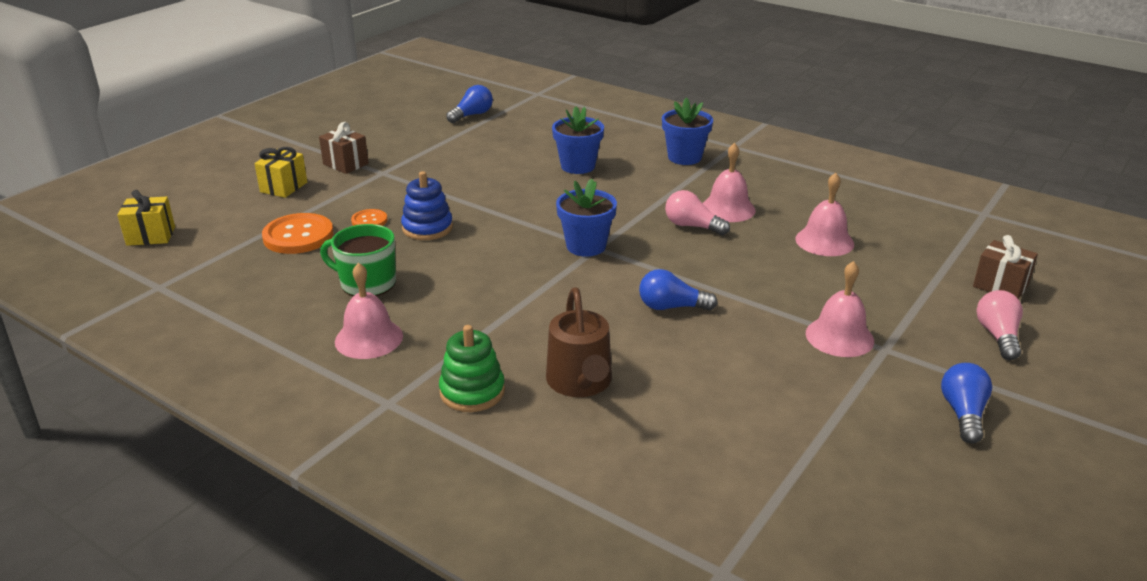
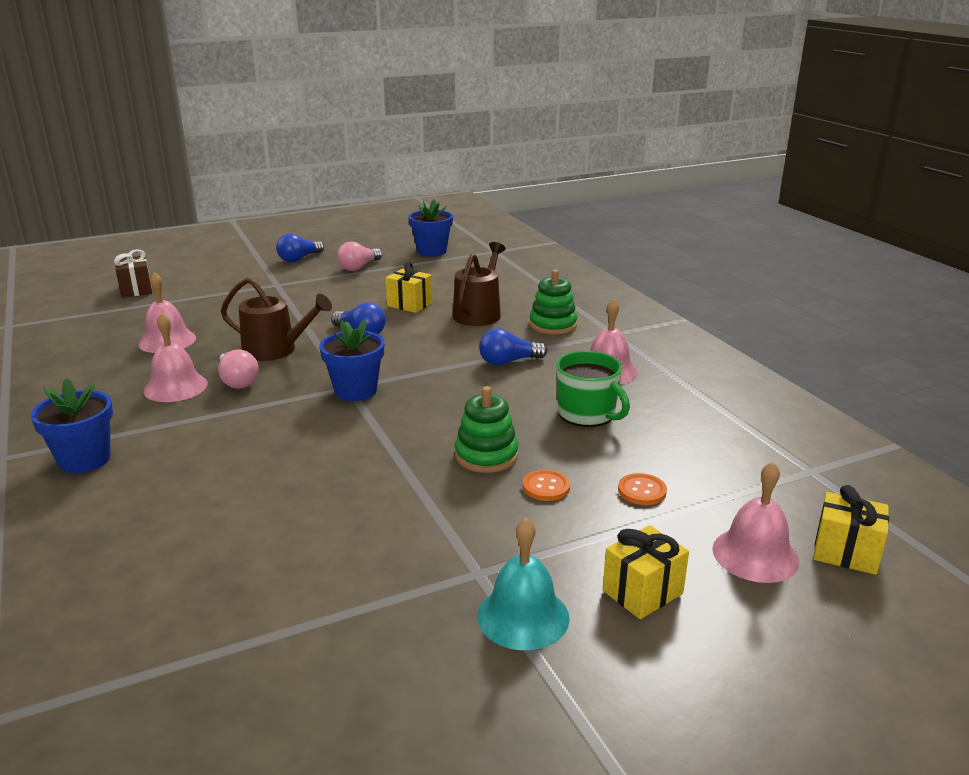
camera: 150 degrees left, 5 degrees down
(298, 236) = (642, 491): orange button -> orange button, size x0.53
(346, 164) = (523, 616): brown gift -> turquoise bell
(427, 228) = (486, 456): blue stacking toy -> green stacking toy
(472, 115) = (197, 688): blue light bulb -> blue light bulb (508, 361)
(578, 166) = (218, 490): blue flower pot -> blue flower pot (431, 251)
(680, 369) = (409, 304): none -> yellow gift
(716, 262) = (275, 350): none -> brown watering can
(839, 337) = (289, 294): pink bell -> pink bell (755, 554)
(997, 336) = (205, 274): pink light bulb -> pink light bulb (359, 267)

